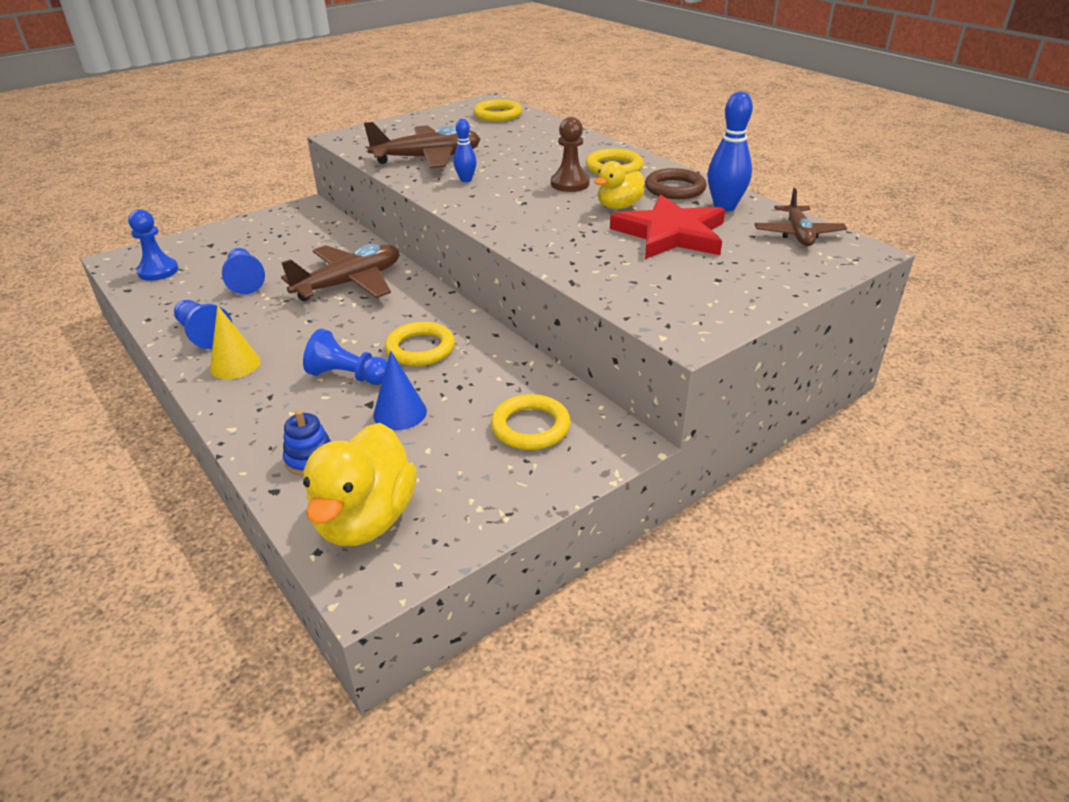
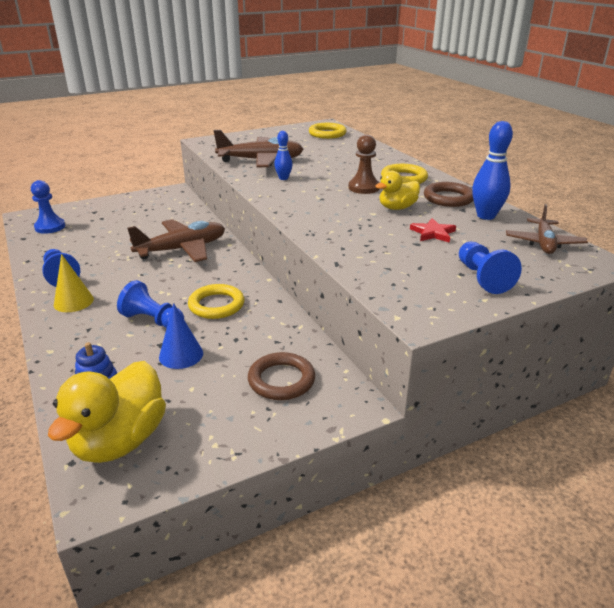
camera: 10 degrees right, 5 degrees down
(245, 281) = (107, 240): blue pawn -> blue pawn (482, 278)
(530, 427) = (281, 380): yellow ring -> brown ring
(670, 234) = (433, 233): red star -> red star, size x0.46

